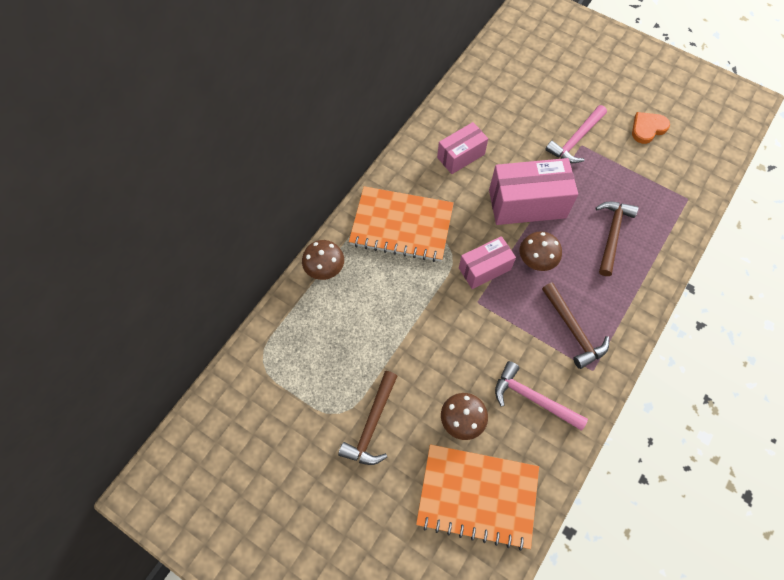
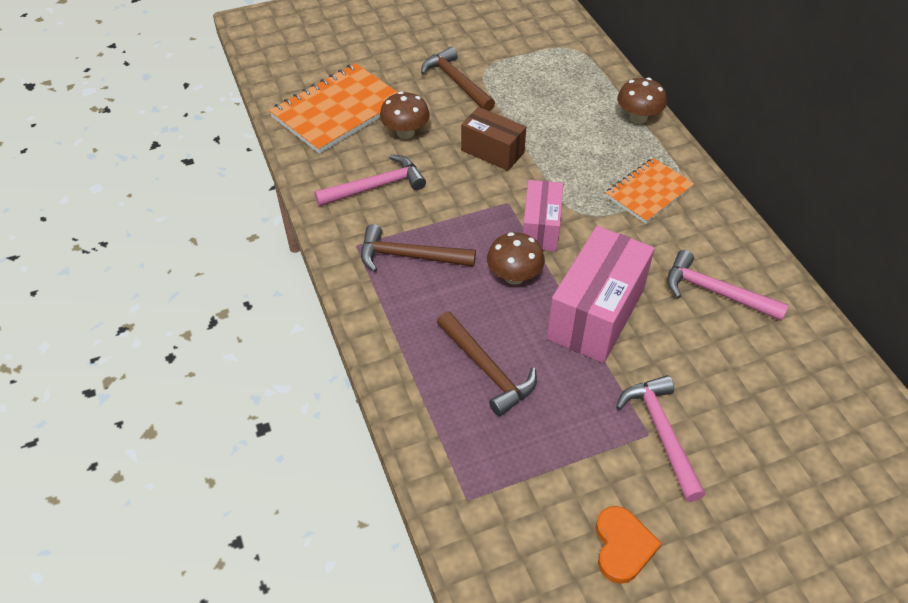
camera: 125 degrees right, 15 degrees down
(401, 225) = (648, 192): orange notebook -> orange notebook, size x0.62
(435, 343) = (492, 151): none -> brown box
(461, 156) = (715, 292): pink box -> pink hammer

